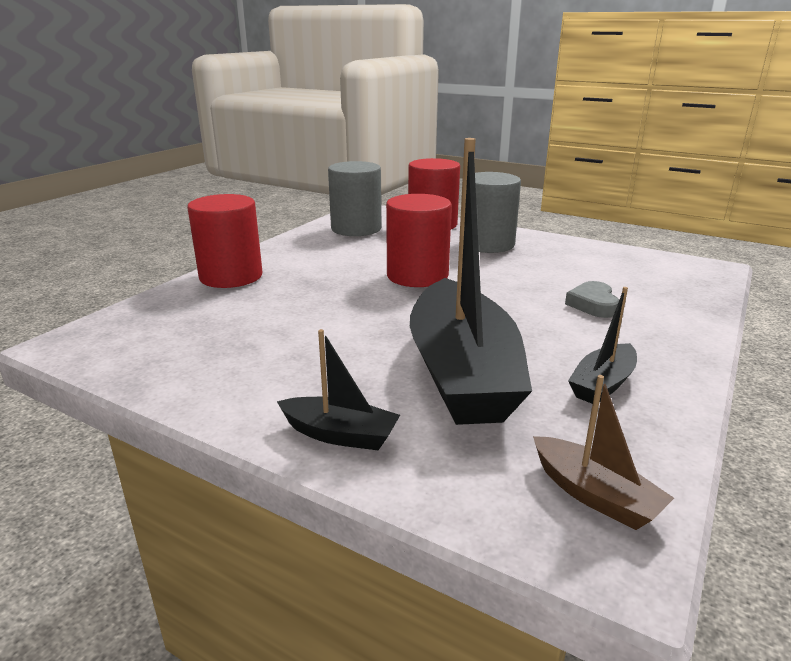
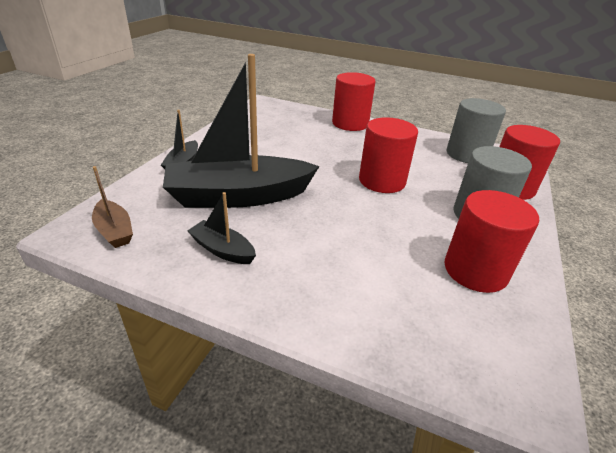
camera: 80 degrees right, 10 degrees up
(578, 259) = (475, 270): none -> red cylinder
(593, 304) = (359, 264): grey heart -> none
(594, 495) = (114, 231): brown boat -> brown boat turned 75 degrees counterclockwise

